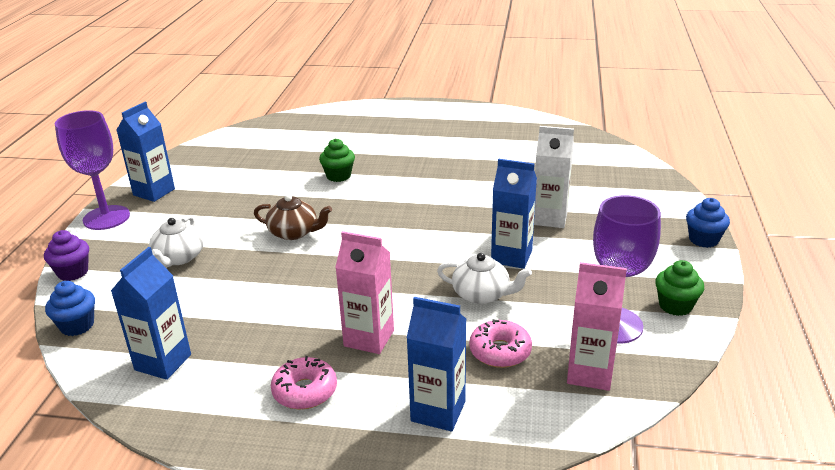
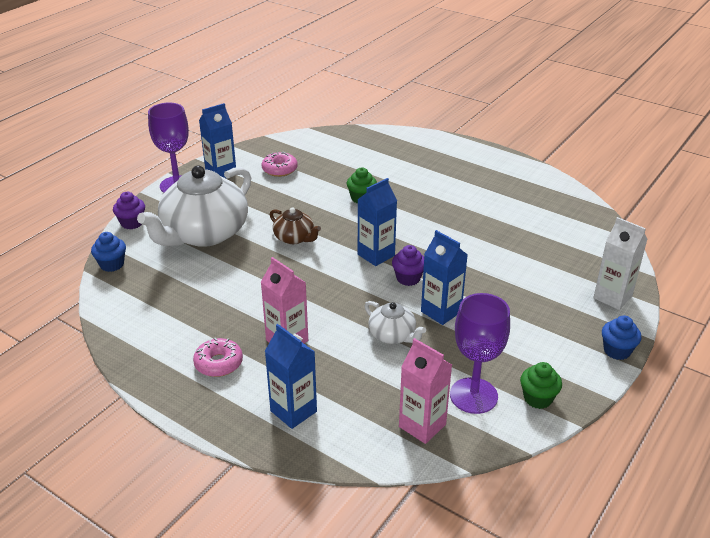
camera: 25 degrees right, 5 degrees up
(163, 362) = (146, 310): blue carton -> blue carton (376, 255)
(178, 258) = (204, 233): white teapot -> white teapot, size x2.16
(451, 236) = (408, 278): none -> purple cupcake
(500, 351) = (370, 384): pink donut -> pink donut (279, 169)
(549, 218) = (500, 288): white carton -> white carton (612, 297)

